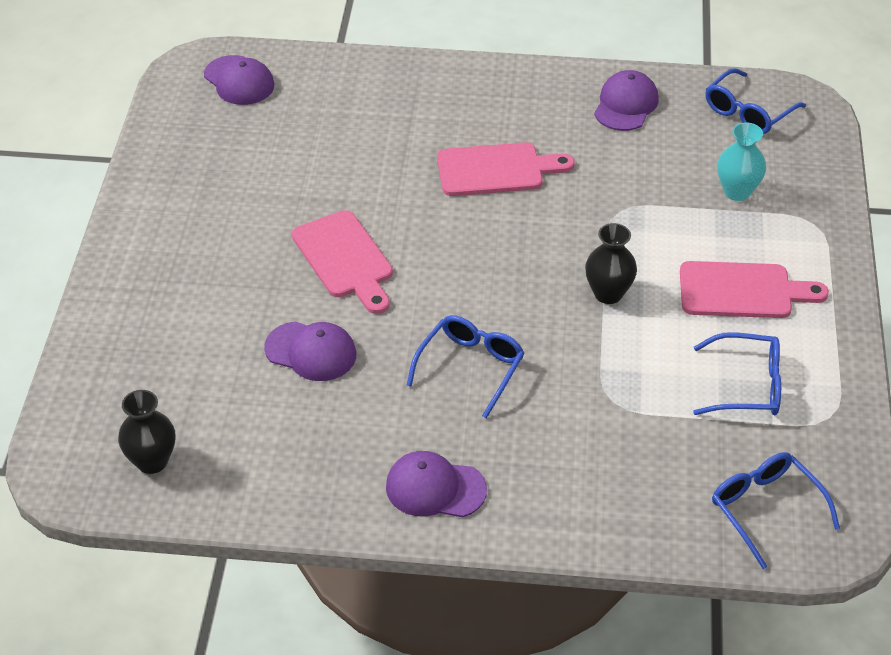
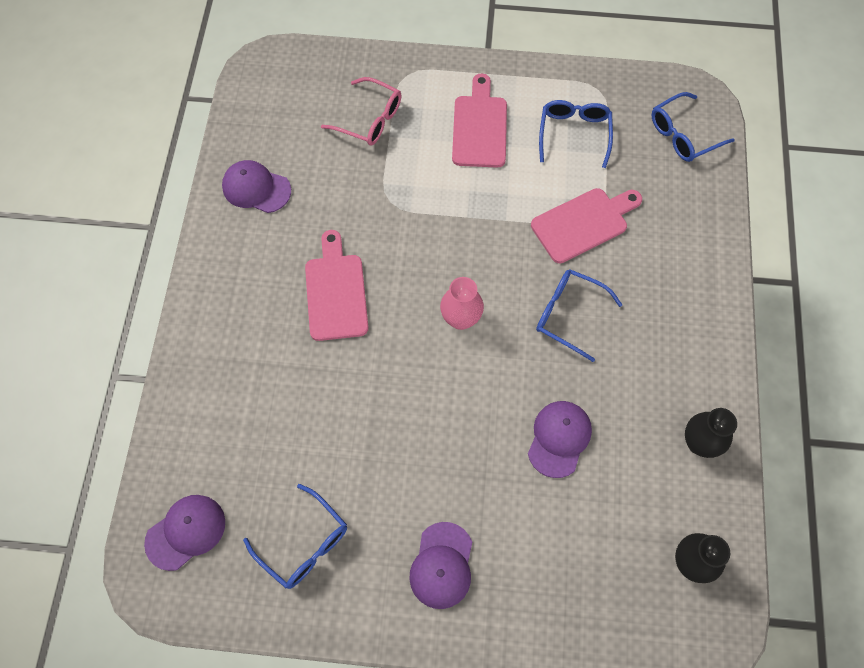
camera: 90 degrees left, 20 degrees up
(345, 259) = (448, 415): pink cutting board -> pink cutting board (583, 223)
(435, 488) = (691, 340): purple cap -> purple cap (442, 565)
(464, 270) = (461, 319): none -> pink vase
(608, 293) = (485, 215): black vase -> black vase (699, 443)
(737, 191) = (370, 119): turquoise vase -> pink glasses
(748, 112) = (273, 102): blue glasses -> blue glasses (304, 544)

